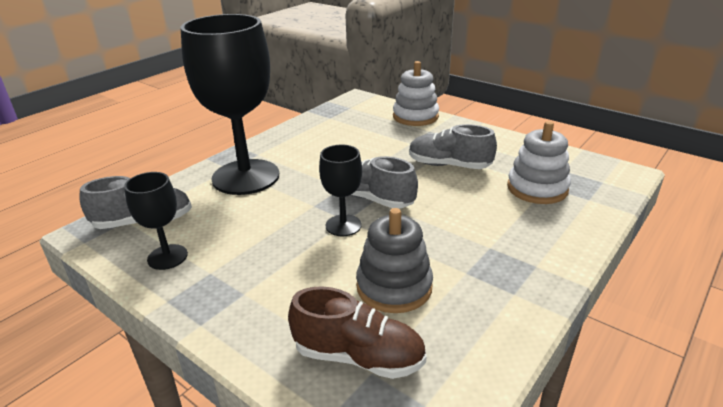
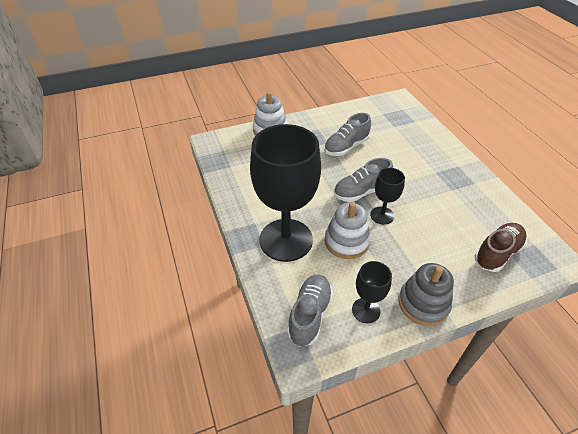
camera: 60 degrees left, 15 degrees up
(394, 287) = (450, 219): grey stacking toy -> grey stacking toy (423, 303)
(537, 188) = (394, 131): white stacking toy -> white stacking toy (346, 241)

